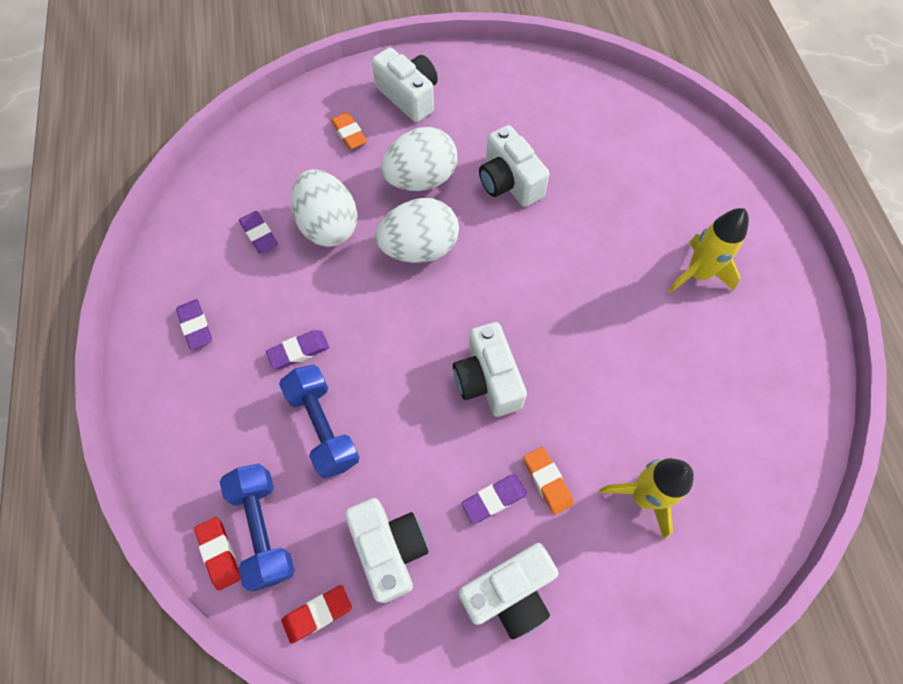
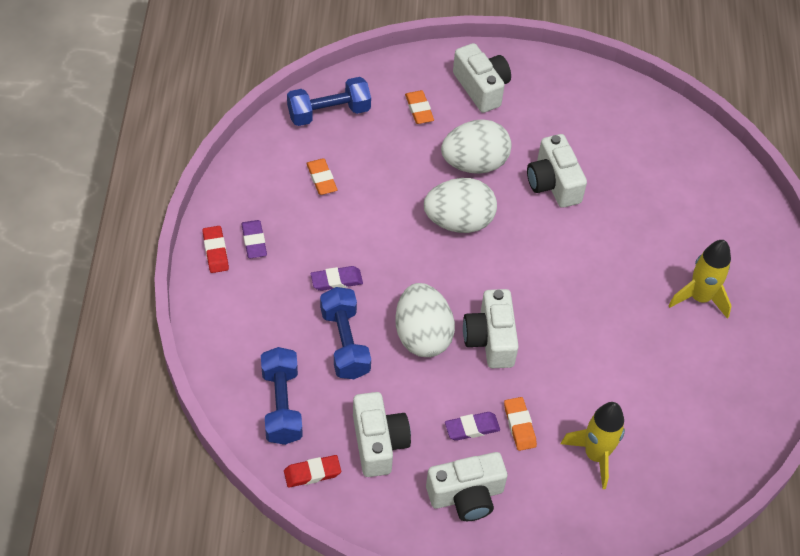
camera: 10 degrees right, 10 degrees down
(219, 553) = (243, 413): red eraser -> red eraser (215, 251)
(253, 158) = (329, 112): none -> blue dumbbell
(259, 234) = (321, 179): purple eraser -> orange eraser
(328, 225) = (383, 185): white egg -> white egg (422, 335)

